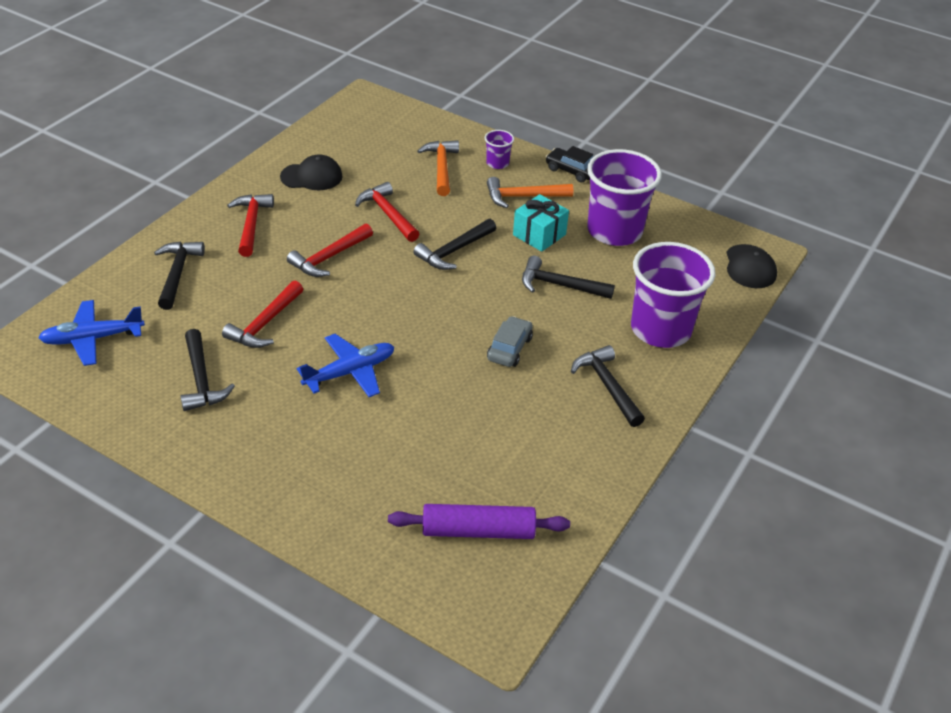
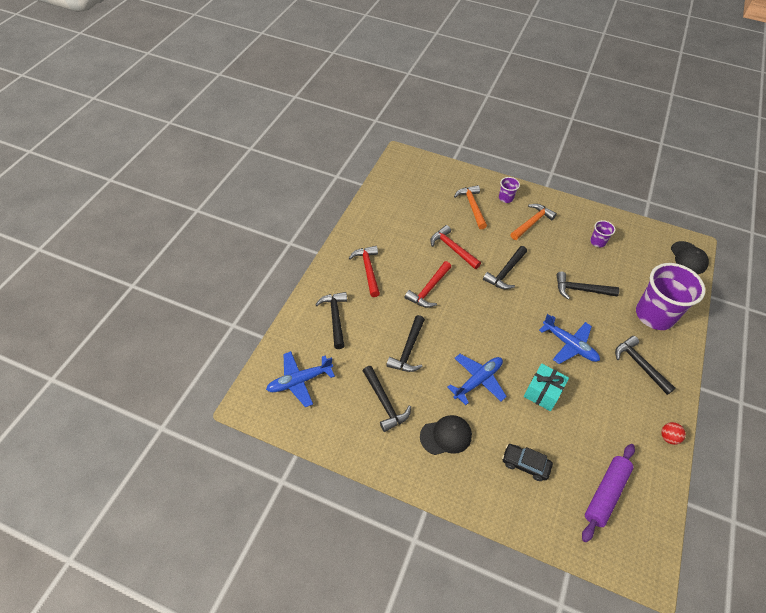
camera: 10 degrees left, 10 degrees up
(265, 323) = (408, 350): red hammer -> black hammer
(311, 176) = (392, 225): black cap -> black cap (446, 436)
(478, 531) = (606, 494): purple rolling pin -> purple rolling pin turned 45 degrees counterclockwise
(509, 348) = (569, 345): grey car -> blue plane
(523, 197) = (532, 223): orange hammer -> orange hammer turned 150 degrees clockwise
(539, 235) = (553, 251): turquoise gift -> turquoise gift (542, 392)
(571, 171) = (553, 198): black car -> black car (525, 464)
(609, 478) = (668, 437): none -> red ball
(614, 231) = (597, 242): purple cup -> purple cup, size x0.44

